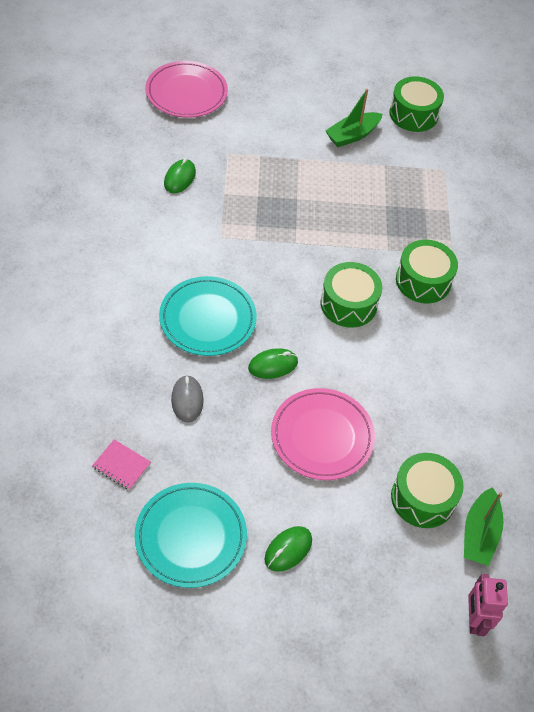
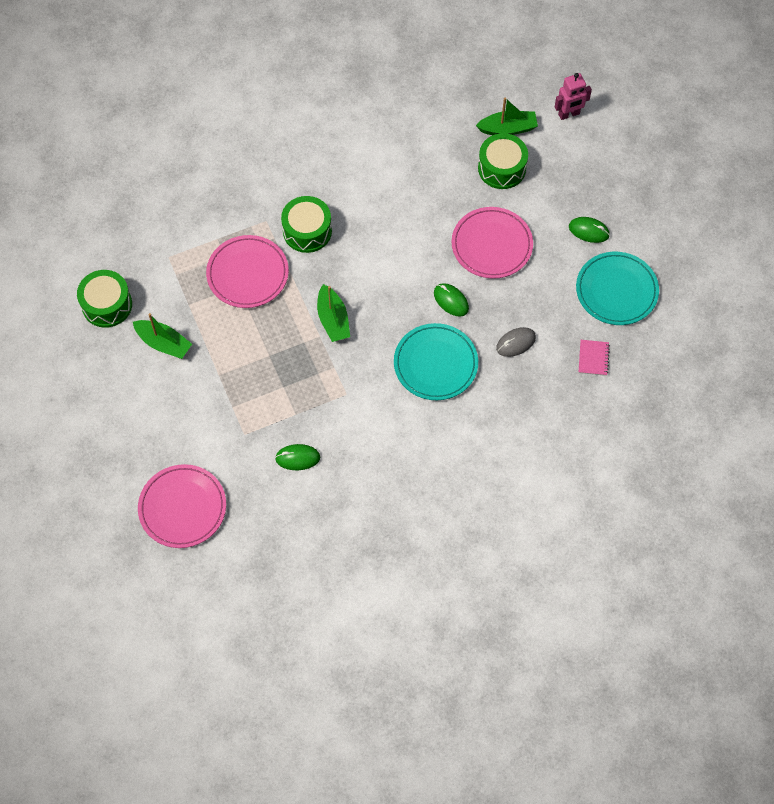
camera: 110 degrees left, 10 degrees up
(307, 259) = (333, 320): none -> green boat
(348, 304) = (362, 273): green drum -> none
(396, 217) = (248, 274): none -> pink plate

